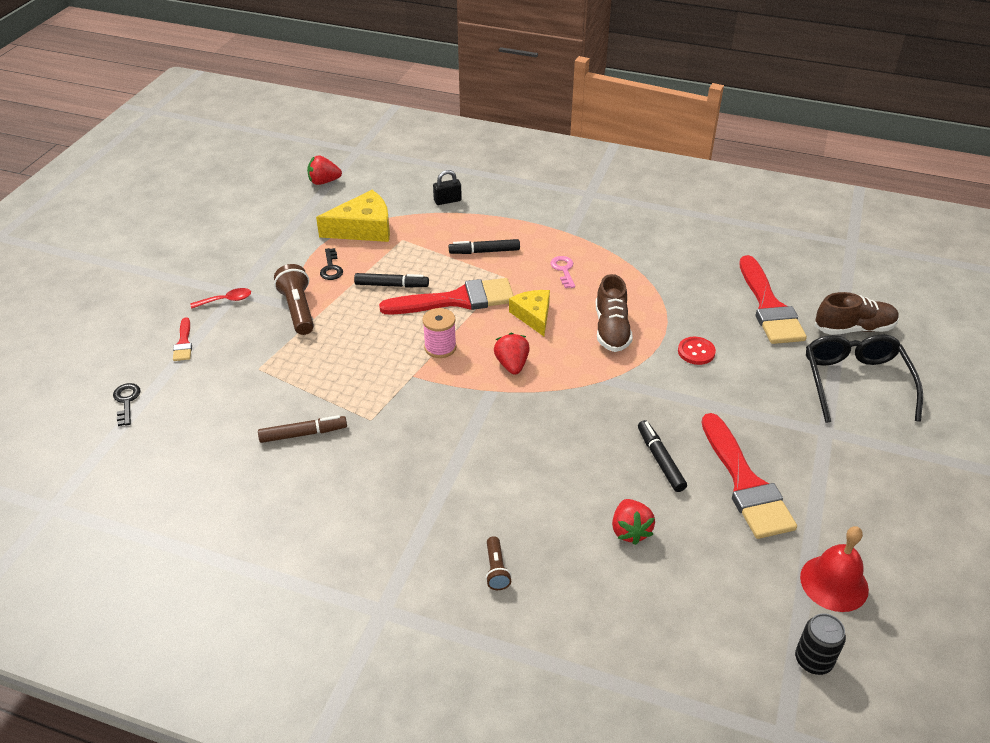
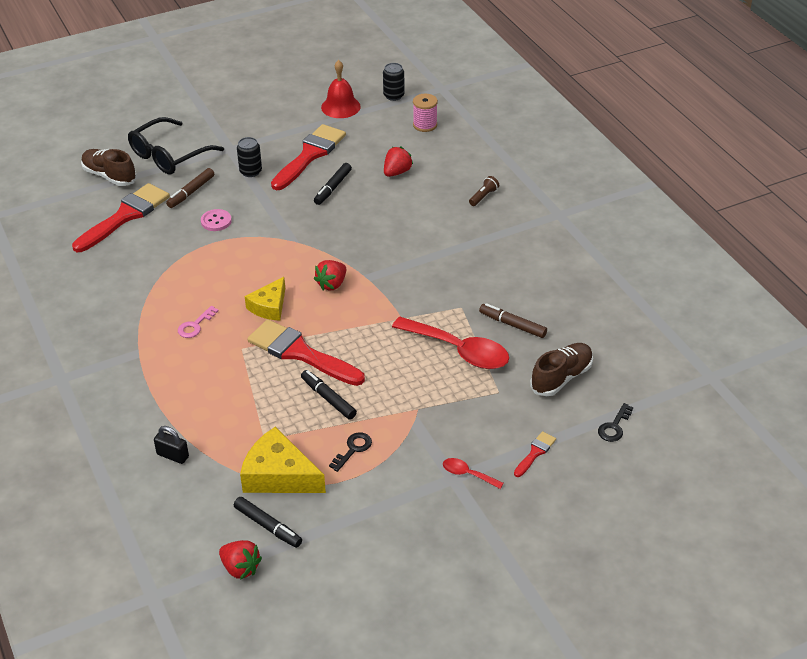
camera: 135 degrees left, 0 degrees up
(298, 310) = (421, 424): brown flashlight -> none
(329, 380) = (458, 350): none -> red spoon
(440, 347) = (360, 325): pink spool -> pink spool (425, 125)
(484, 251) = (222, 380): black marker -> black marker (268, 526)
(611, 329) = (238, 265): brown shoe -> brown shoe (561, 378)
(696, 352) = (216, 221): red button -> pink button
(760, 420) = (250, 171): none -> black can
(766, 362) = (191, 192): none -> brown marker

